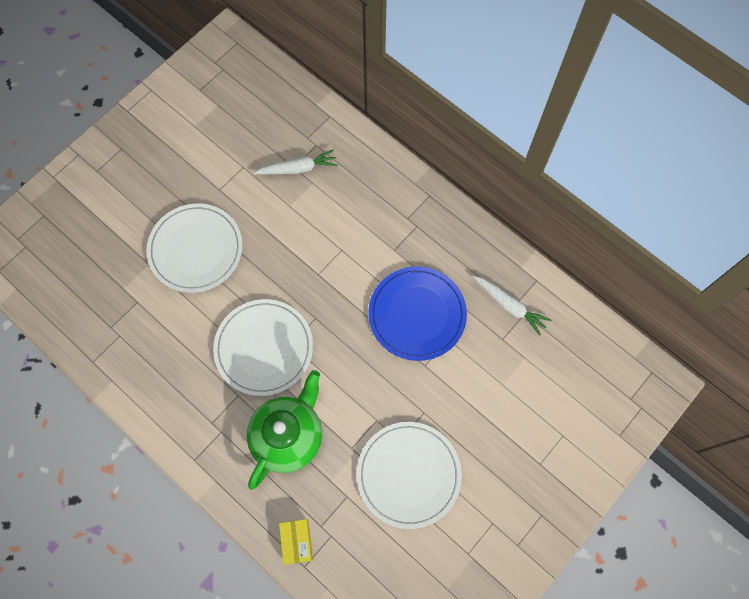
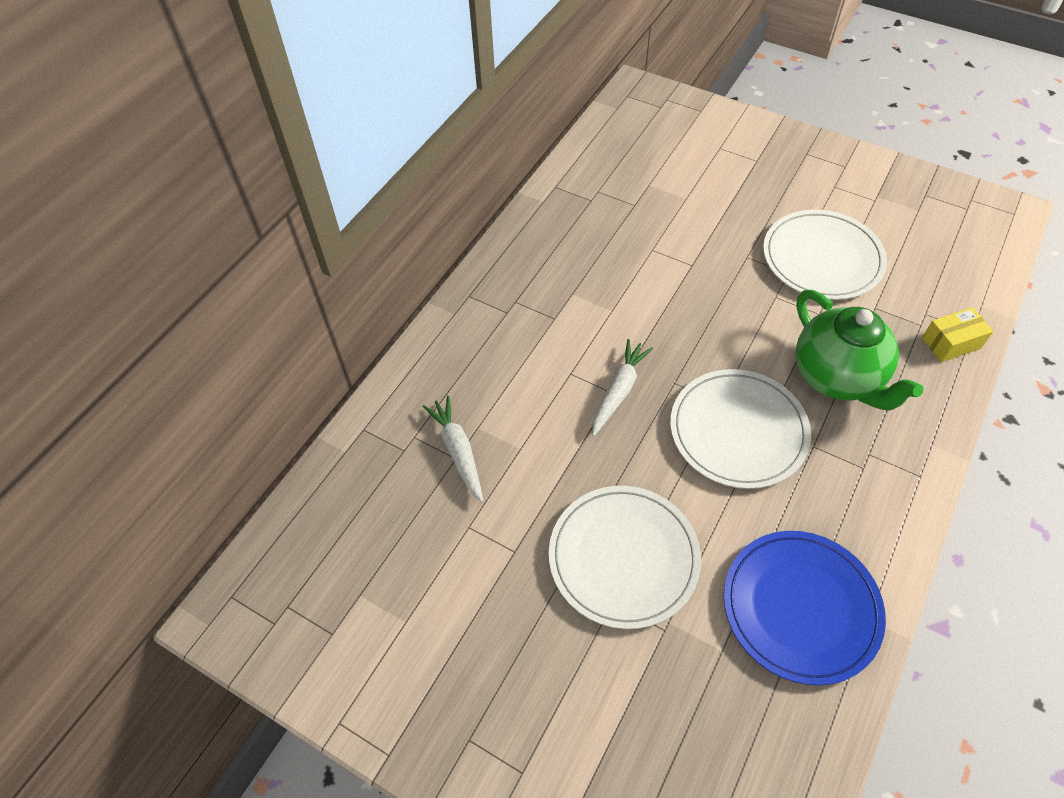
camera: 100 degrees left, 15 degrees down
(289, 436) = (837, 378): green teapot -> green teapot turned 135 degrees counterclockwise
(417, 314) = (632, 281): blue plate -> blue plate (801, 607)
(509, 306) = (593, 204): white carrot -> white carrot (619, 391)

